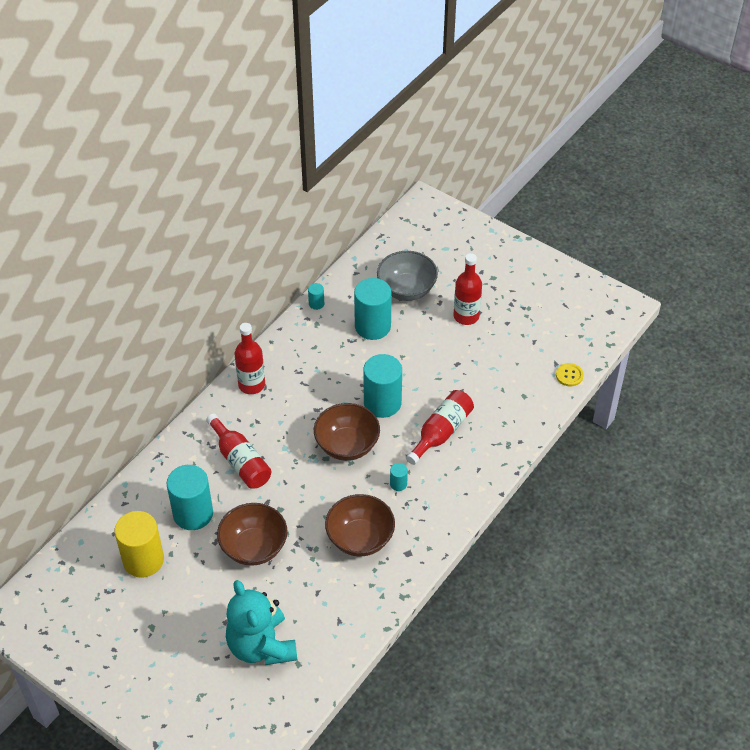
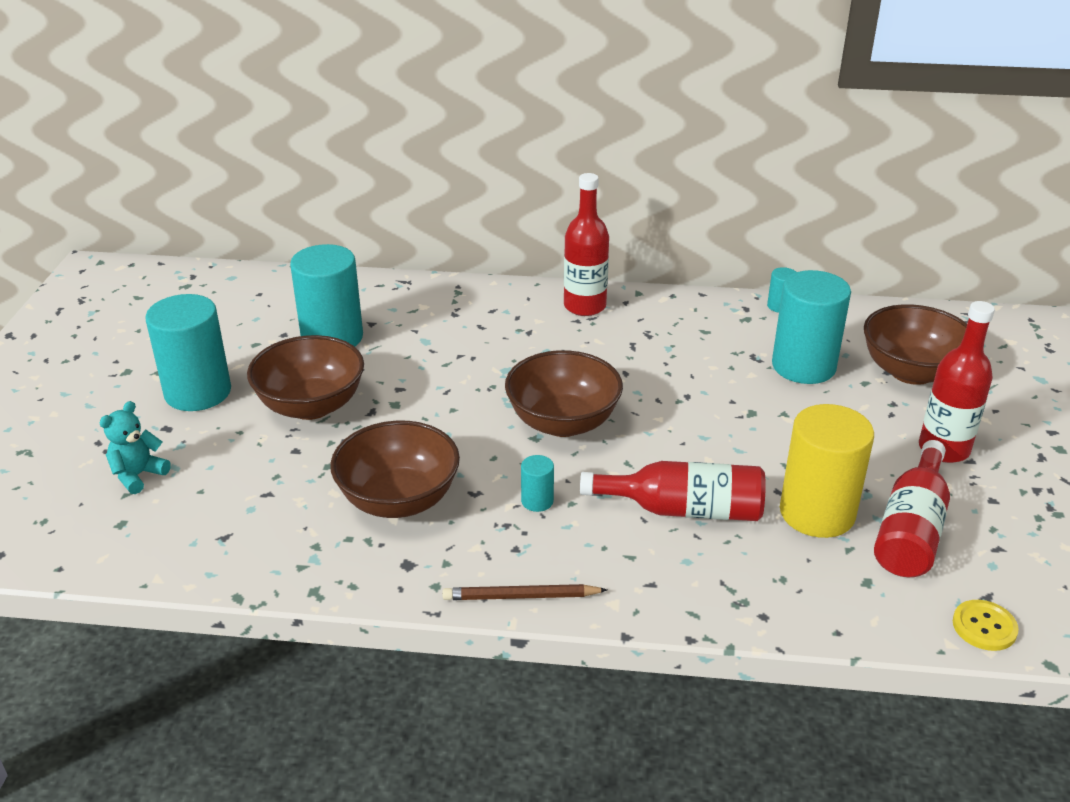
camera: 60 degrees right, 15 degrees down
(143, 560) = (231, 328): yellow cylinder -> yellow cylinder (817, 513)
(240, 461) = (449, 342): red bottle -> red bottle (911, 529)
(261, 646) = (138, 475): turquoise teddy bear -> turquoise teddy bear, size x0.47
(382, 403) = (675, 427): turquoise cylinder -> turquoise cylinder (198, 392)
(406, 289) = (911, 372): grey bowl -> brown bowl
(456, 519) = (521, 596): none -> brown pencil

